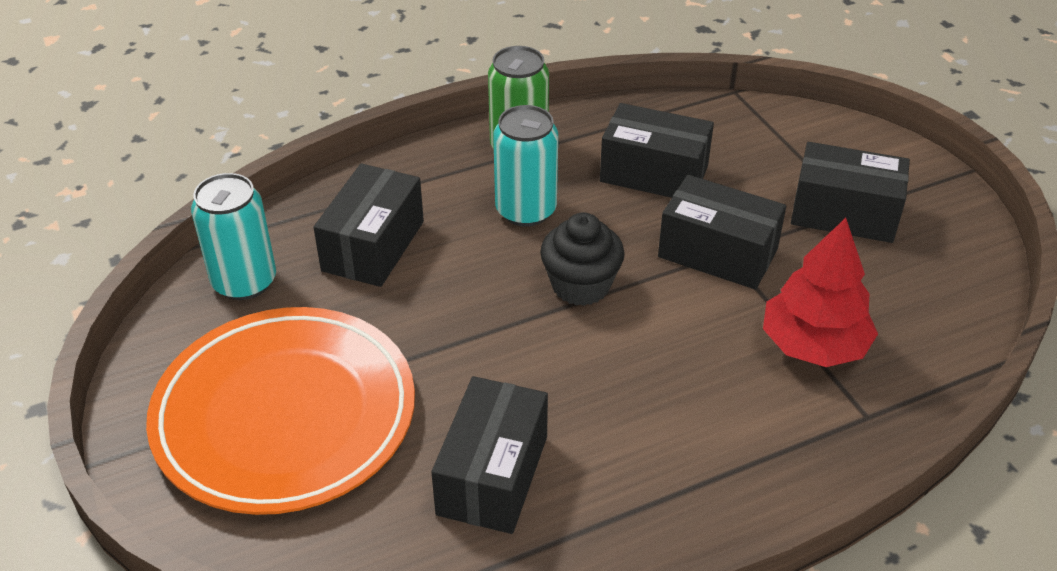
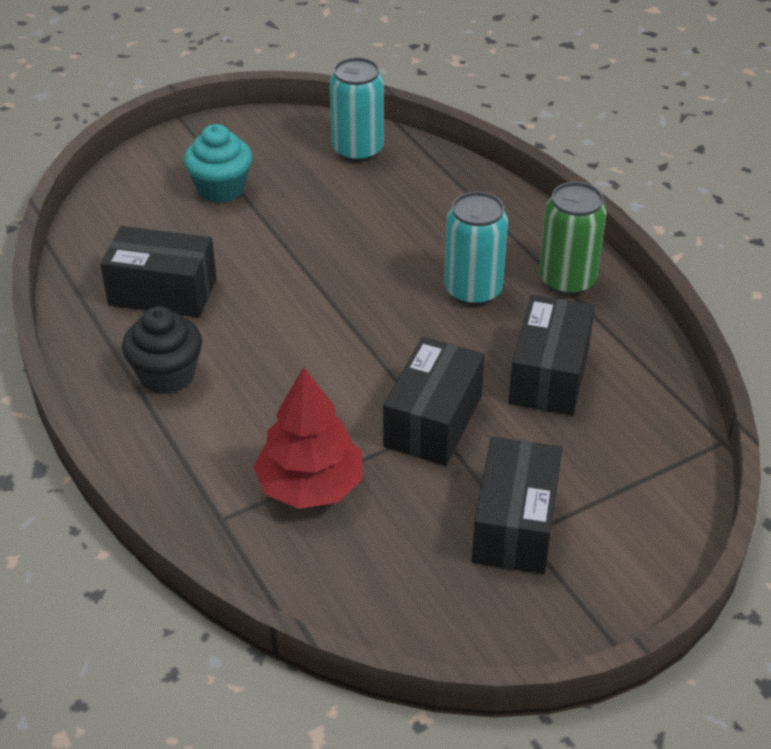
camera: 85 degrees right, 0 degrees up
(285, 416) = (221, 188): orange plate -> turquoise cupcake
(373, 246) = (409, 207): black box -> none
(580, 285) = (375, 329): black cupcake -> black cupcake (167, 375)

